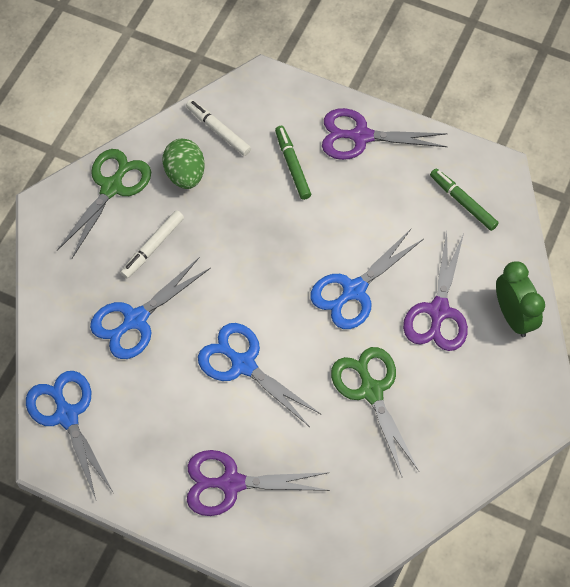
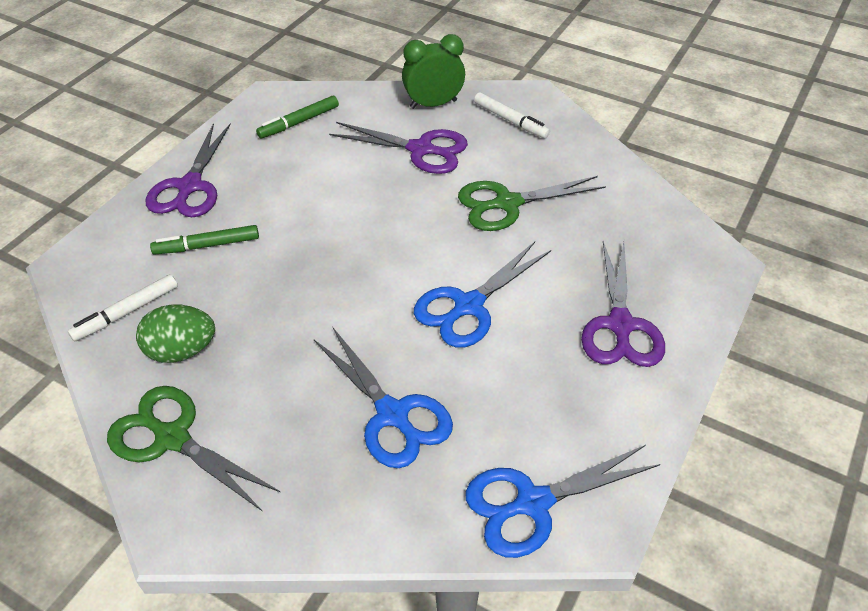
camera: 85 degrees left, 15 degrees down
(153, 247) = (285, 391): white marker -> white marker (510, 120)
(354, 290) = (386, 207): blue scissors -> none

